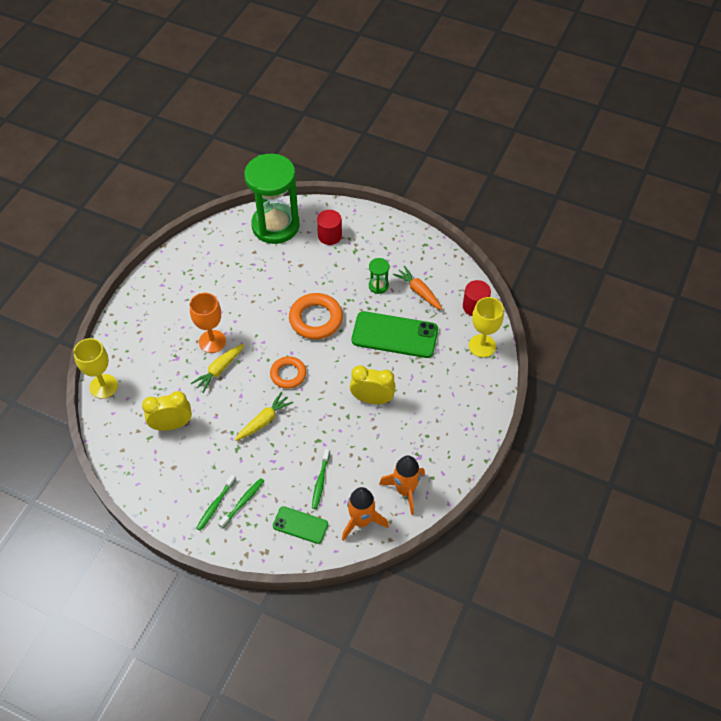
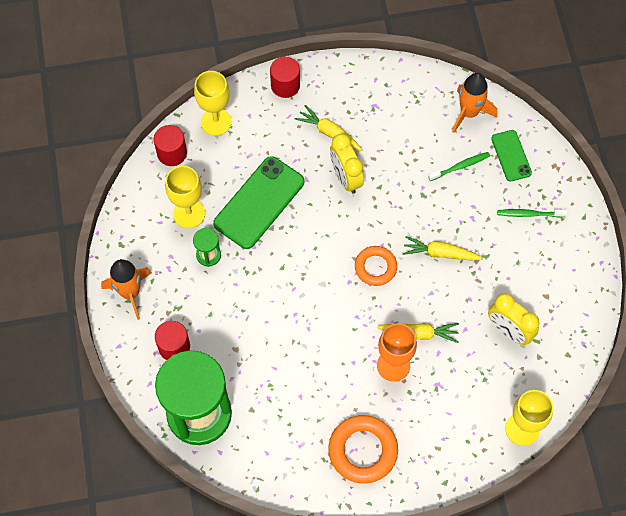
camera: 125 degrees left, 10 degrees up
(215, 505) = (550, 234): green toothbrush -> none
(316, 319) = (293, 286): orange ring -> orange ring (363, 450)
(394, 335) = (259, 203): green phone -> green phone turned 60 degrees clockwise
(405, 490) = (414, 97): orange rocket -> orange rocket (130, 293)
(418, 291) = (189, 213): orange carrot -> yellow goblet
(418, 411) = (329, 132): none -> yellow carrot
(482, 407) = (285, 85): none -> red cylinder

